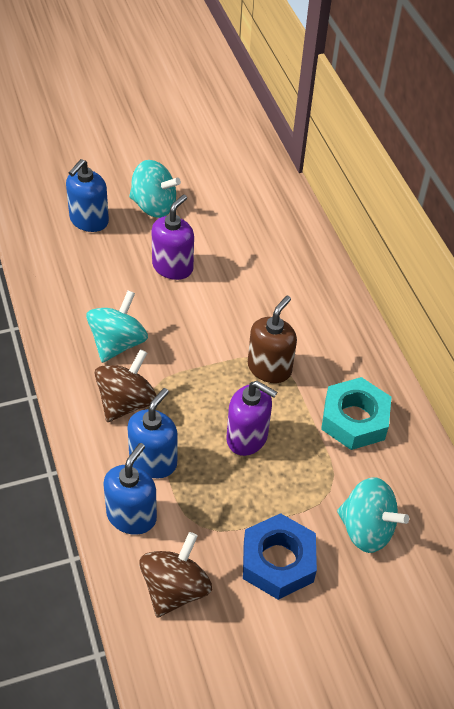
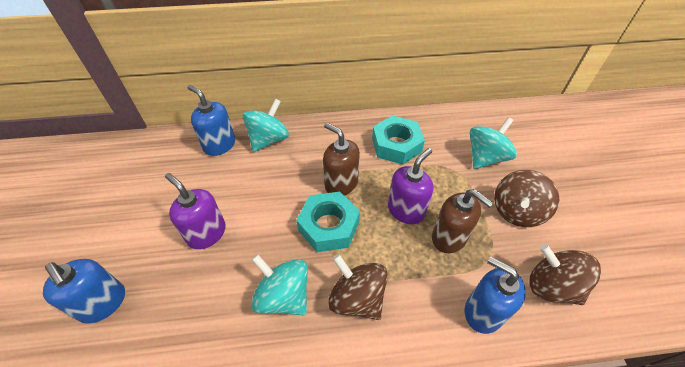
camera: 75 degrees left, 0 degrees up
(153, 461) = (425, 284): blue soap dispenser -> blue soap dispenser (219, 145)
(154, 206) = (119, 237): turquoise spinning top -> turquoise spinning top (268, 140)
(206, 366) = (329, 226): none -> turquoise nut
(218, 483) = (449, 237): none -> brown soap dispenser
(278, 561) = (517, 211): blue nut -> brown spinning top

